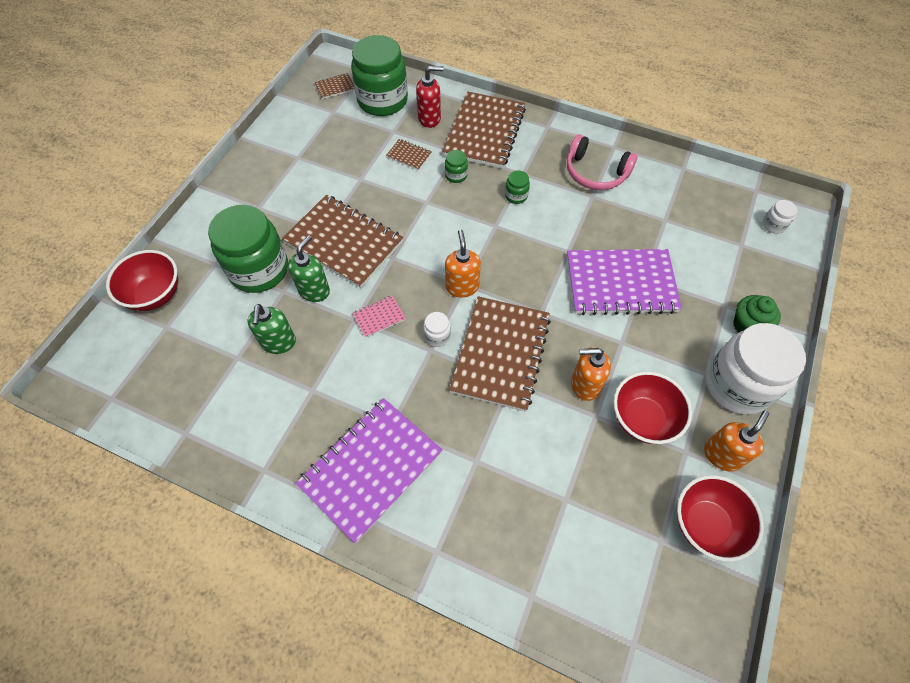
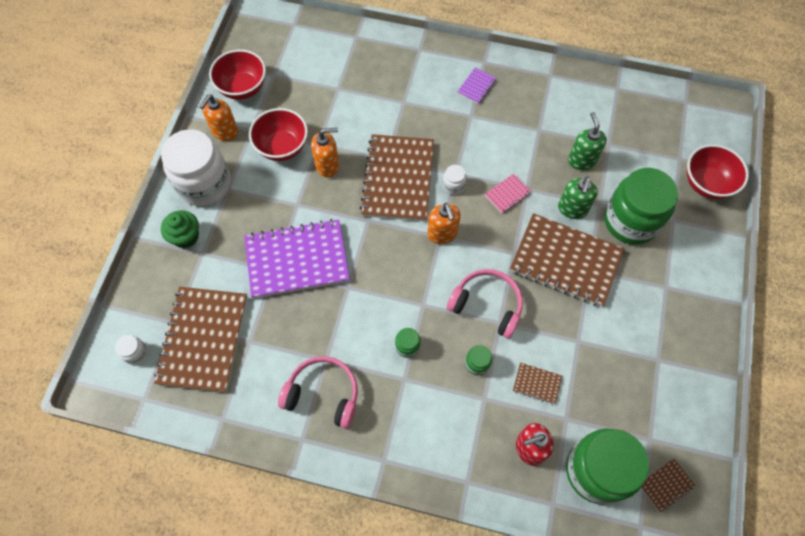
camera: 170 degrees right, 5 degrees up
(371, 469) = (476, 86): purple notebook -> purple notebook, size x0.42
(434, 217) = (487, 305): none -> pink headphones
(484, 132) = (458, 437): brown notebook -> brown notebook (203, 339)

